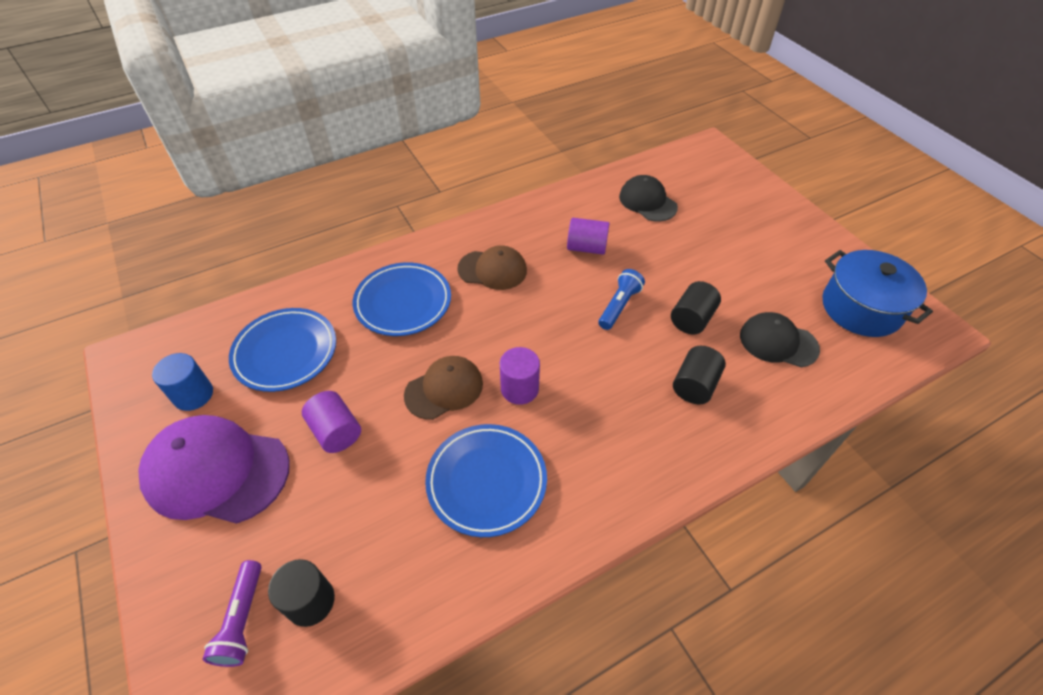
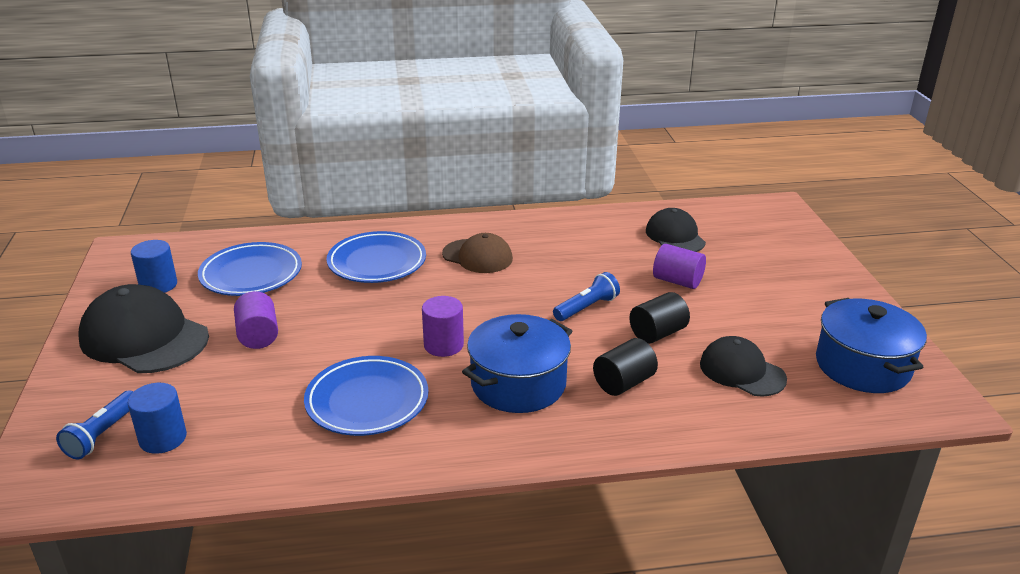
camera: 20 degrees right, 20 degrees down
(216, 471) = (144, 337): purple cap -> black cap
(242, 619) = (102, 434): purple flashlight -> blue flashlight
(310, 601) = (163, 438): black cylinder -> blue cylinder
(444, 389) = (373, 329): brown cap -> none
(586, 247) = (584, 258): purple cylinder -> purple cylinder (677, 281)
(609, 415) = (518, 384): none -> blue pot

